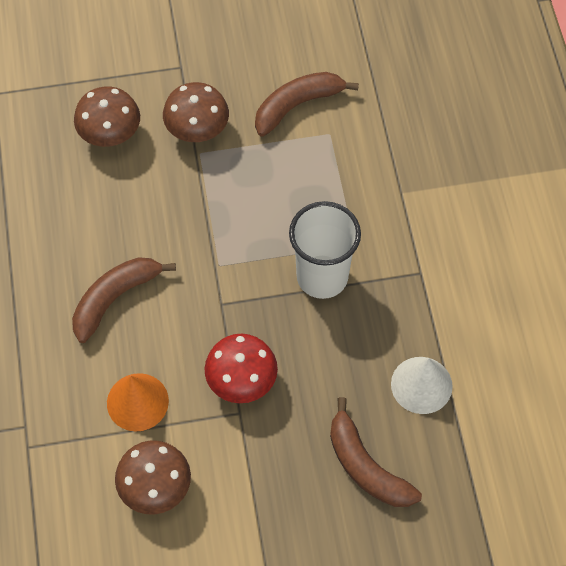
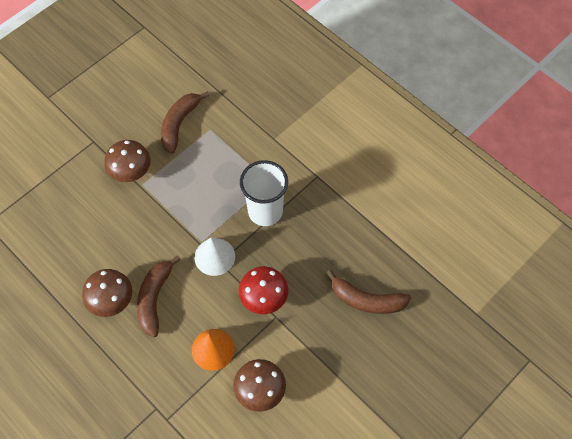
camera: 35 degrees left, 0 degrees up
(110, 134) = (79, 205): brown mushroom -> brown mushroom (111, 300)
(421, 385) = (363, 236): white cone -> white cone (214, 256)

